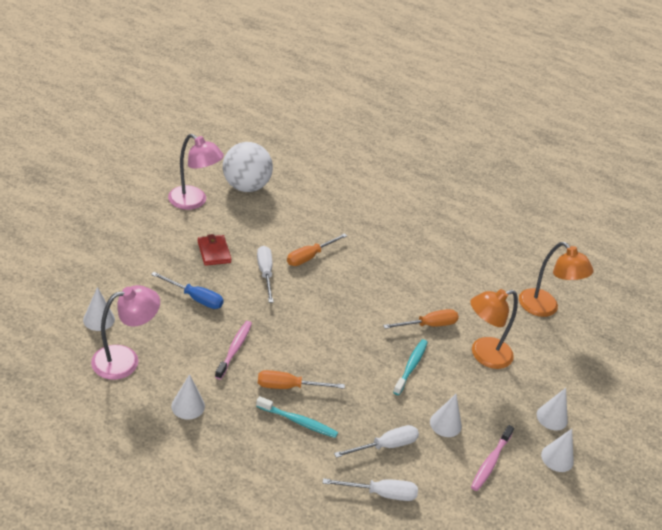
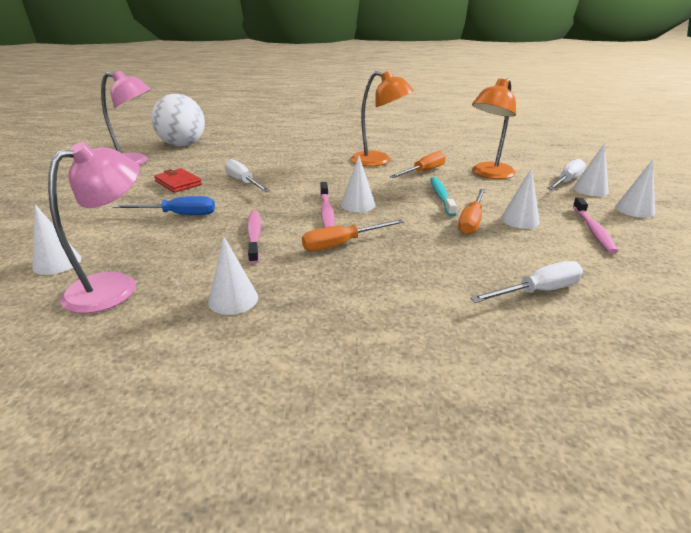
camera: 20 degrees left, 10 degrees down
(298, 421) = (381, 266): turquoise toothbrush -> none
(304, 343) = (326, 211): none -> pink toothbrush
(309, 257) = (277, 164): orange screwdriver -> orange screwdriver (471, 221)
(335, 346) = (358, 204): none -> white cone
(385, 446) = (490, 253): white screwdriver -> white screwdriver (567, 181)
(544, 308) = (495, 143): orange lamp -> orange lamp (379, 161)

